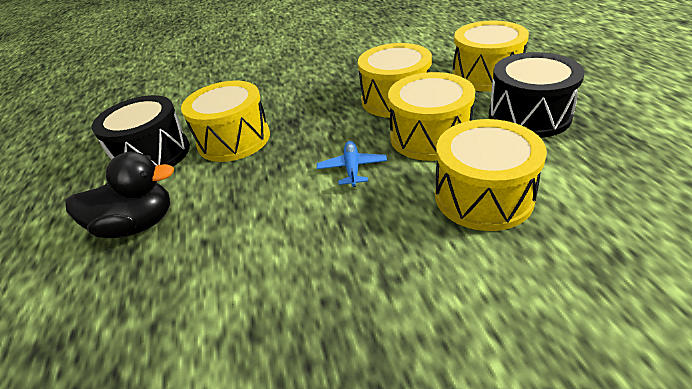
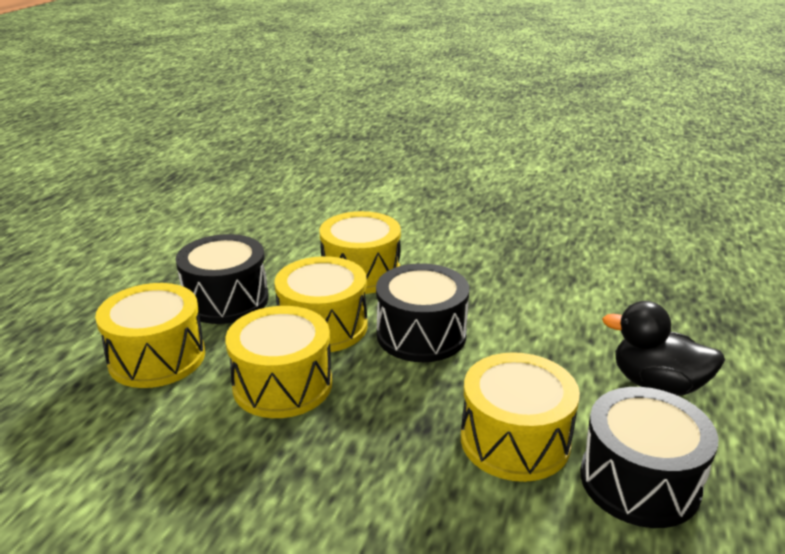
camera: 150 degrees left, 10 degrees down
(352, 168) = (421, 334): blue plane -> black drum

